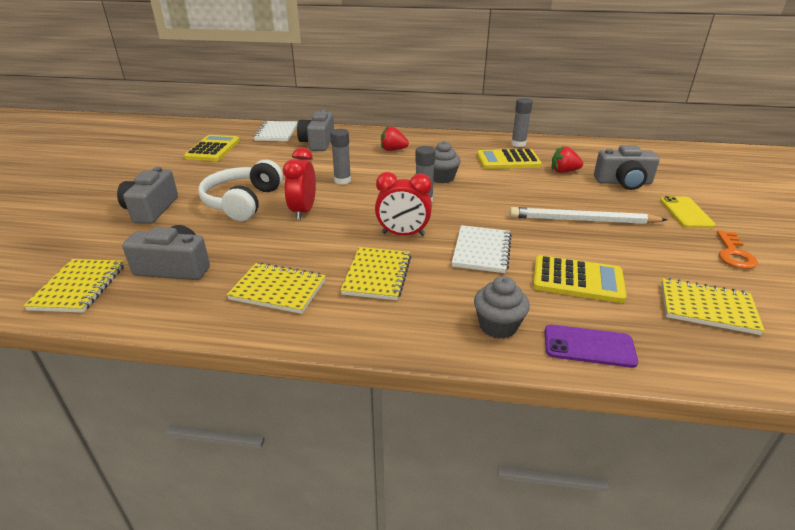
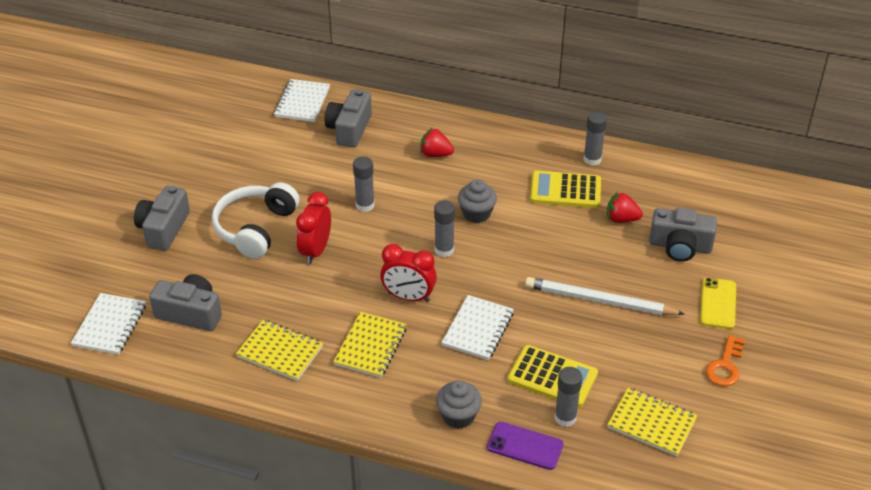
camera: 10 degrees right, 10 degrees up
(79, 287) = (110, 325): yellow notebook -> white notebook
(213, 149) = (226, 128): yellow calculator -> none
(615, 313) = (565, 418): none -> grey glue stick

